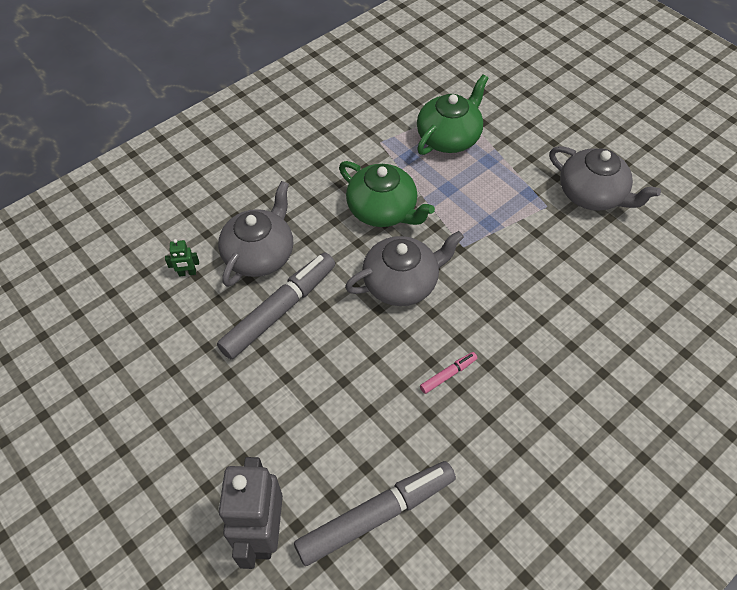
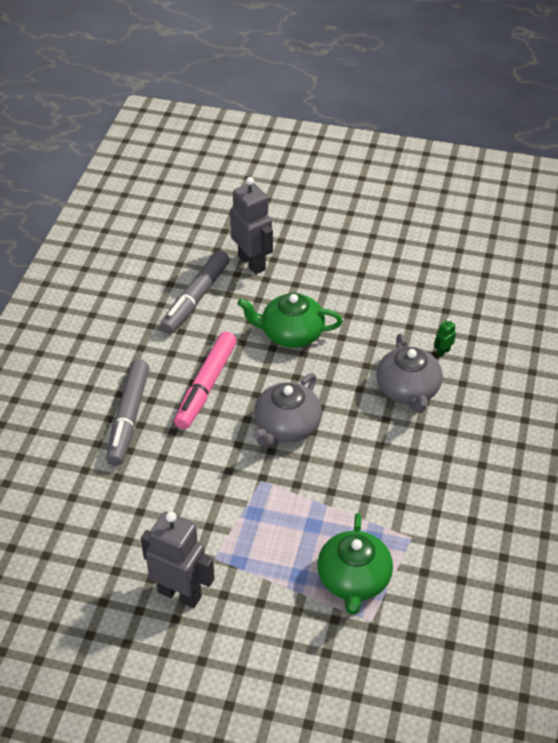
camera: 145 degrees right, 10 degrees down
(279, 310) = (355, 364): grey marker -> grey marker (129, 418)
(383, 210) = (350, 474): green teapot -> green teapot (291, 334)
(448, 374) = (206, 386): pink marker -> pink marker, size x2.30
(592, 194) = (180, 594): grey teapot -> grey robot

